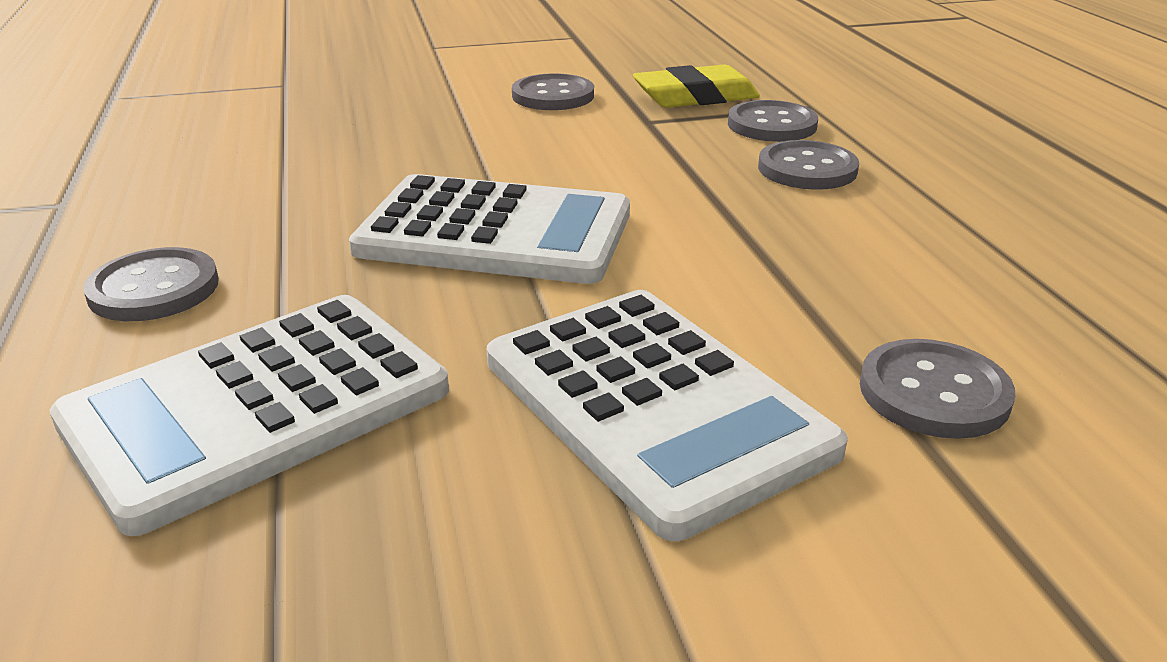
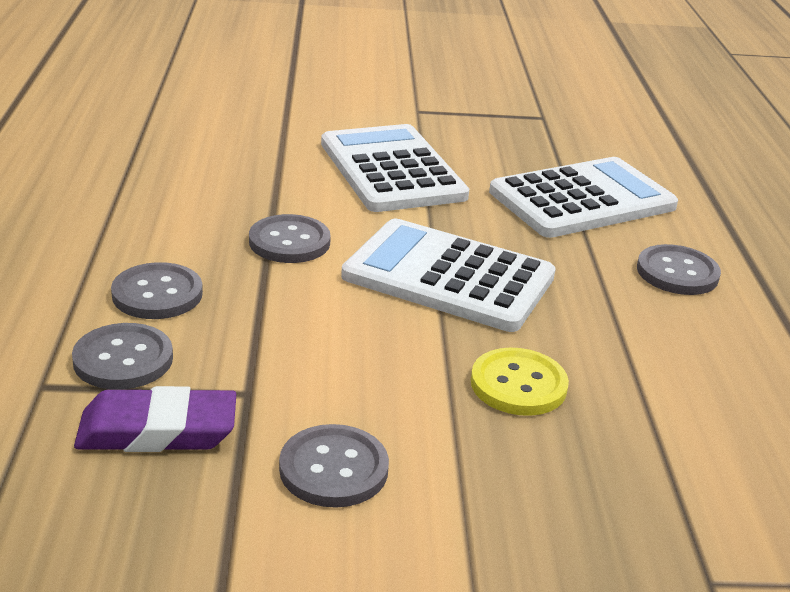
camera: 170 degrees left, 0 degrees up
(408, 152) = (518, 385): none -> yellow button
(695, 97) = (157, 430): yellow eraser -> purple eraser
(934, 392) = (257, 153): grey button -> grey button (289, 242)

